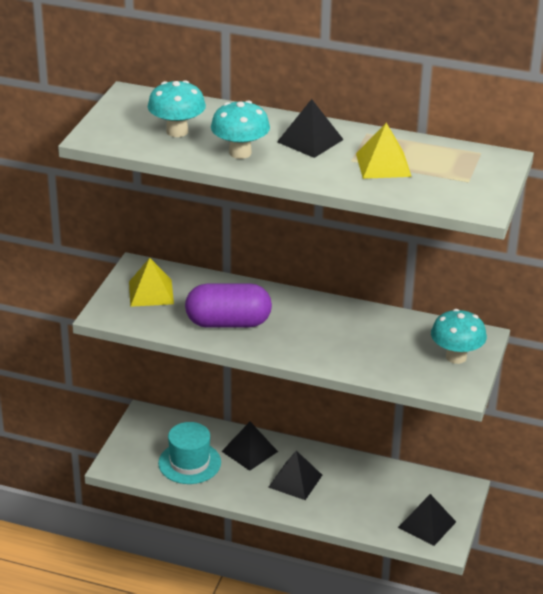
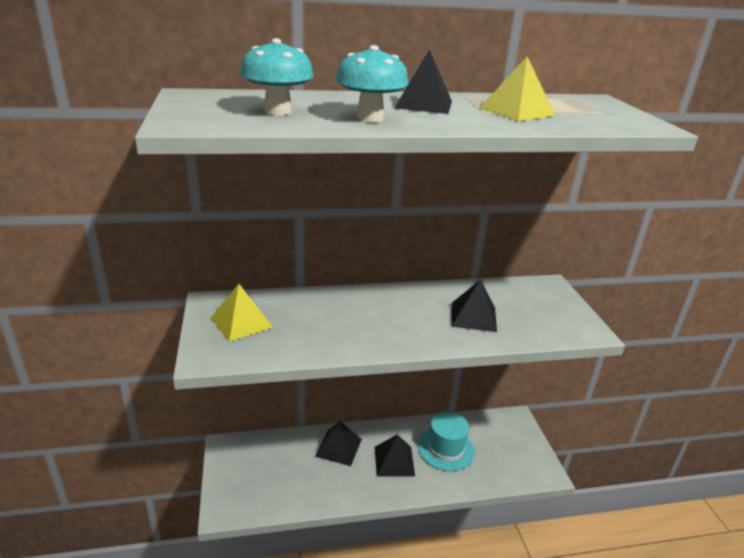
camera: 30 degrees left, 5 degrees down
(189, 463) = (294, 479): turquoise hat -> turquoise hat (446, 449)
(228, 323) = (340, 330): purple capsule -> none
(427, 524) = (519, 460): black pyramid -> black pyramid (474, 316)
(456, 357) = (552, 305): turquoise mushroom -> none

